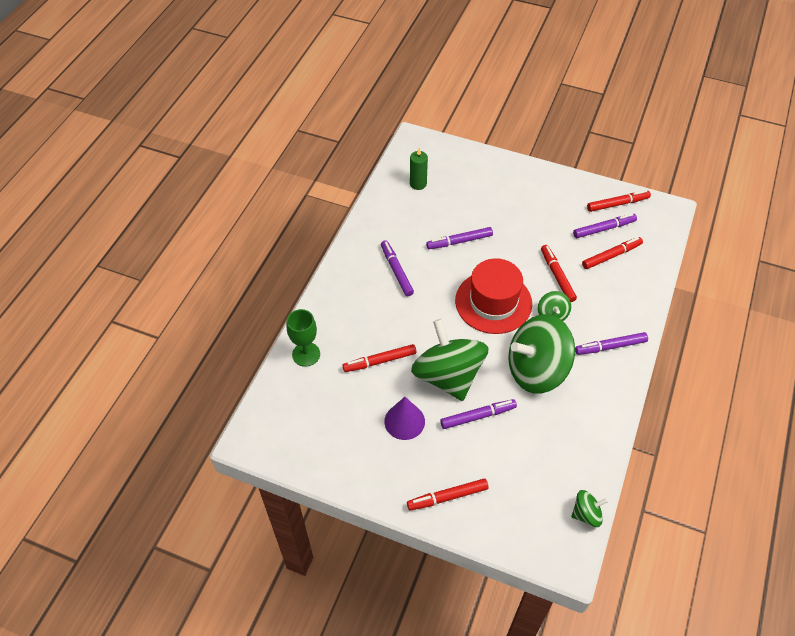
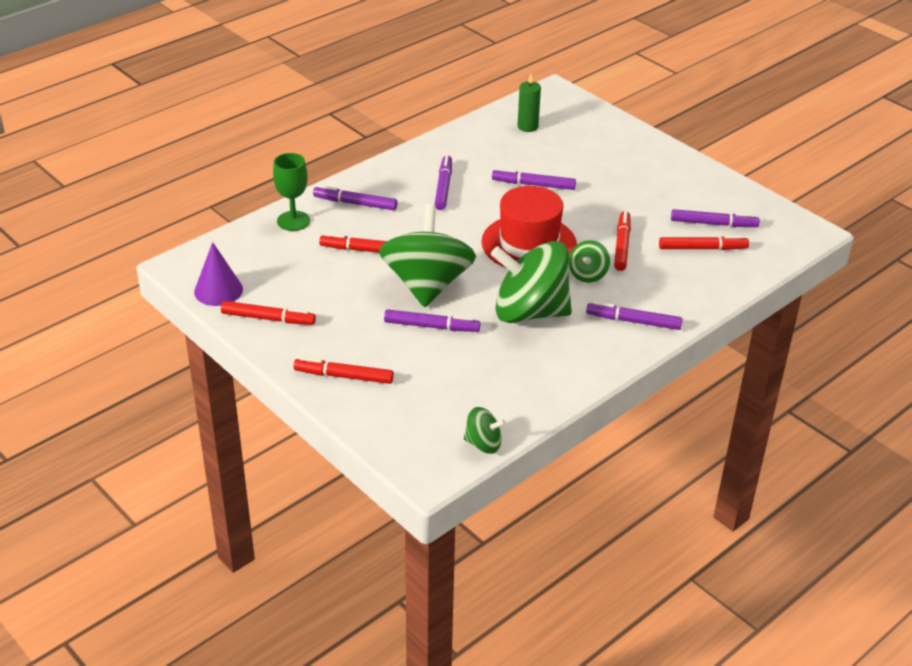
camera: 25 degrees right, 15 degrees down
(341, 315) = (355, 203): none -> purple marker
(404, 421) = (350, 304): purple cone -> purple cone (218, 290)
(617, 204) = (749, 208): red marker -> red marker (268, 318)

